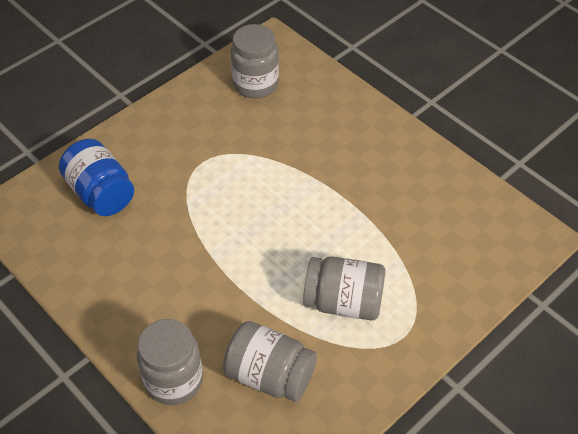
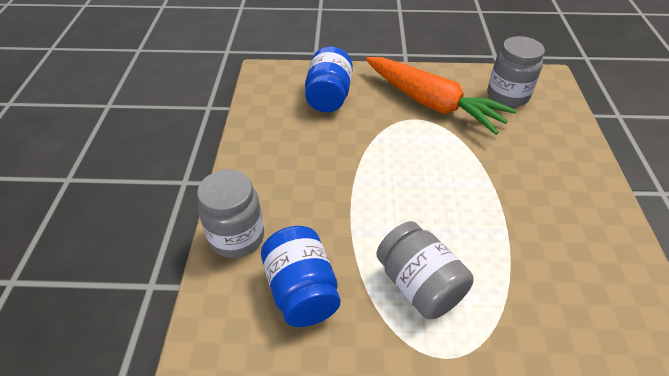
camera: 45 degrees right, 5 degrees down
(200, 135) = (431, 103): none -> orange carrot
(270, 375) = (301, 291): grey jar -> blue jar

